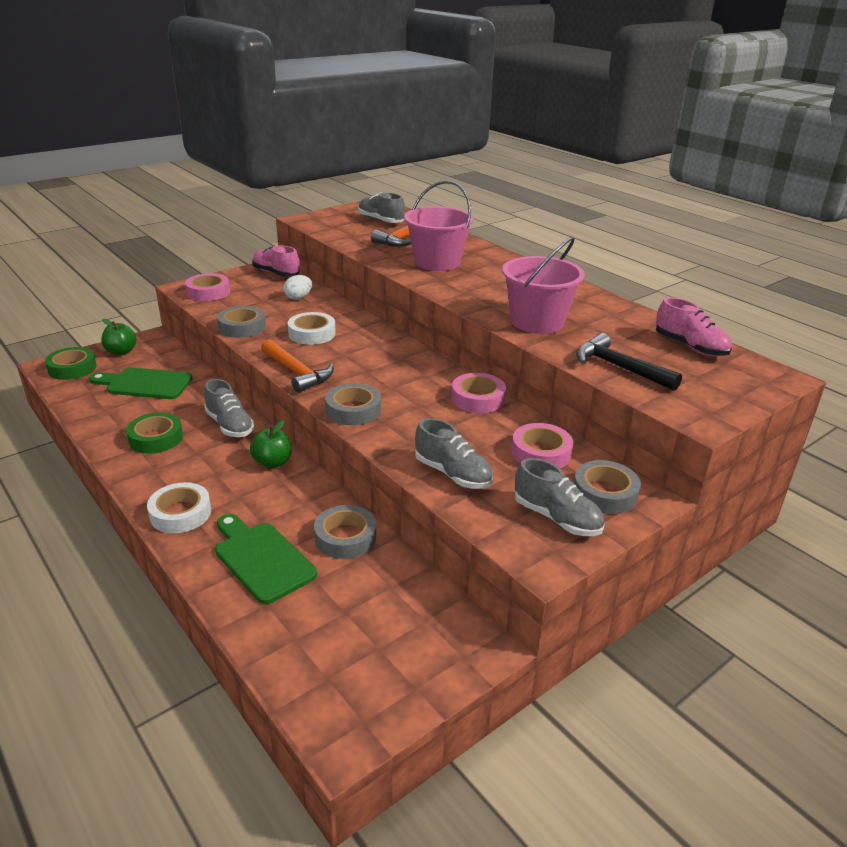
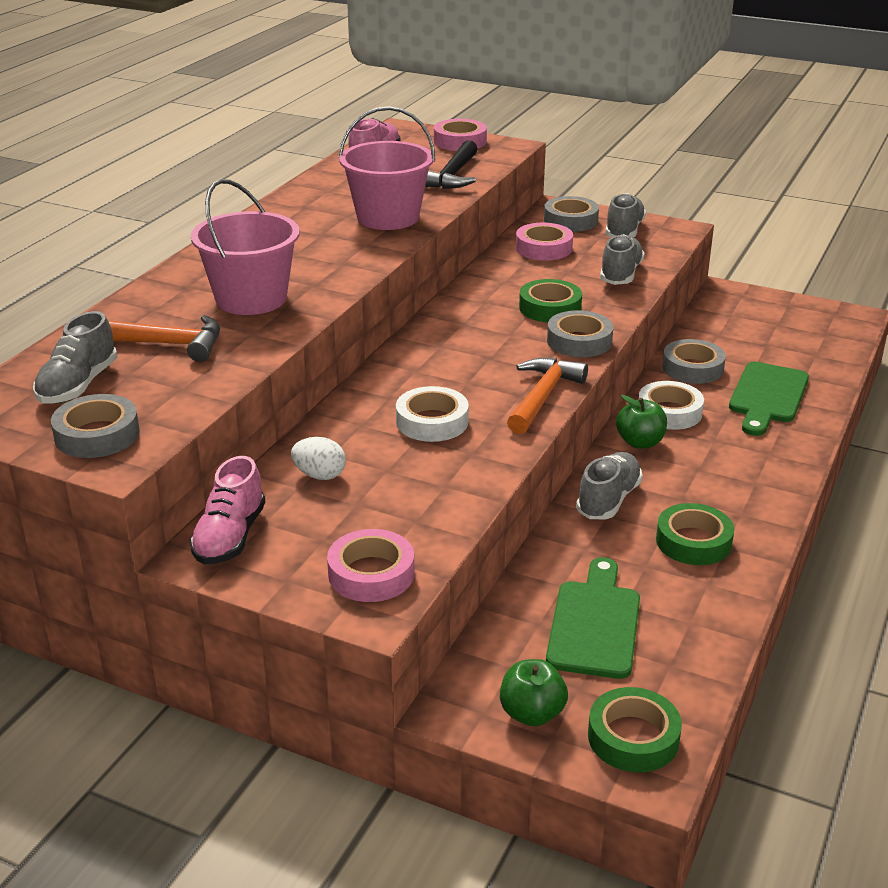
camera: 115 degrees left, 0 degrees up
(145, 384) = (594, 624): green cutting board -> green cutting board turned 150 degrees counterclockwise
(180, 513) = (776, 461): white tape -> white tape (669, 412)
(242, 327) = (466, 483): grey tape -> grey tape (97, 435)
(418, 416) = (550, 308): none -> green tape
(478, 398) = (482, 288): pink tape -> pink tape (460, 141)

